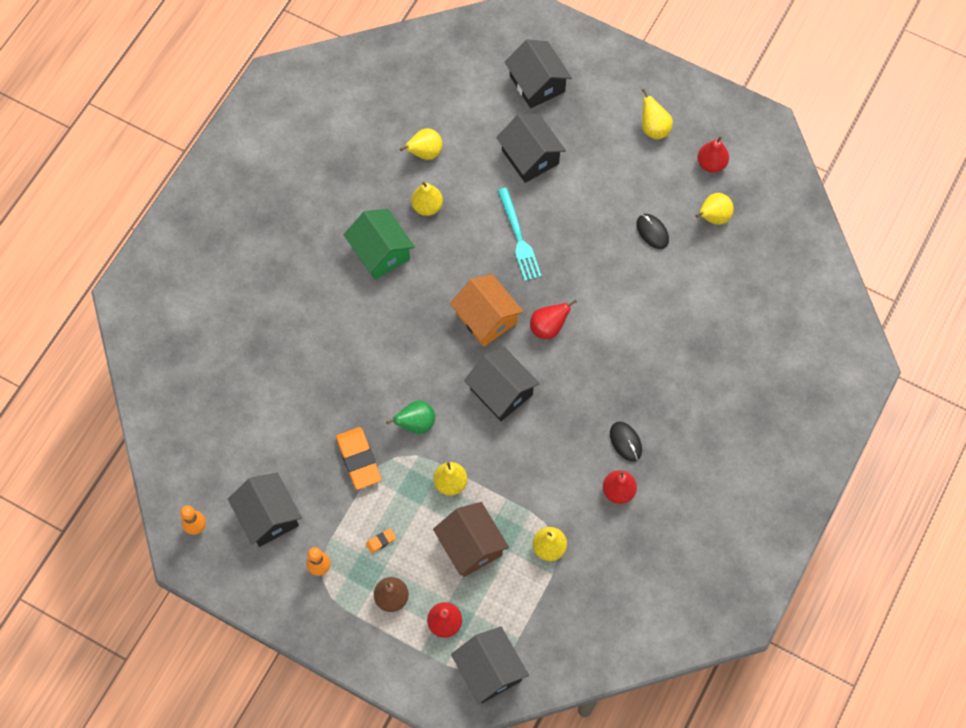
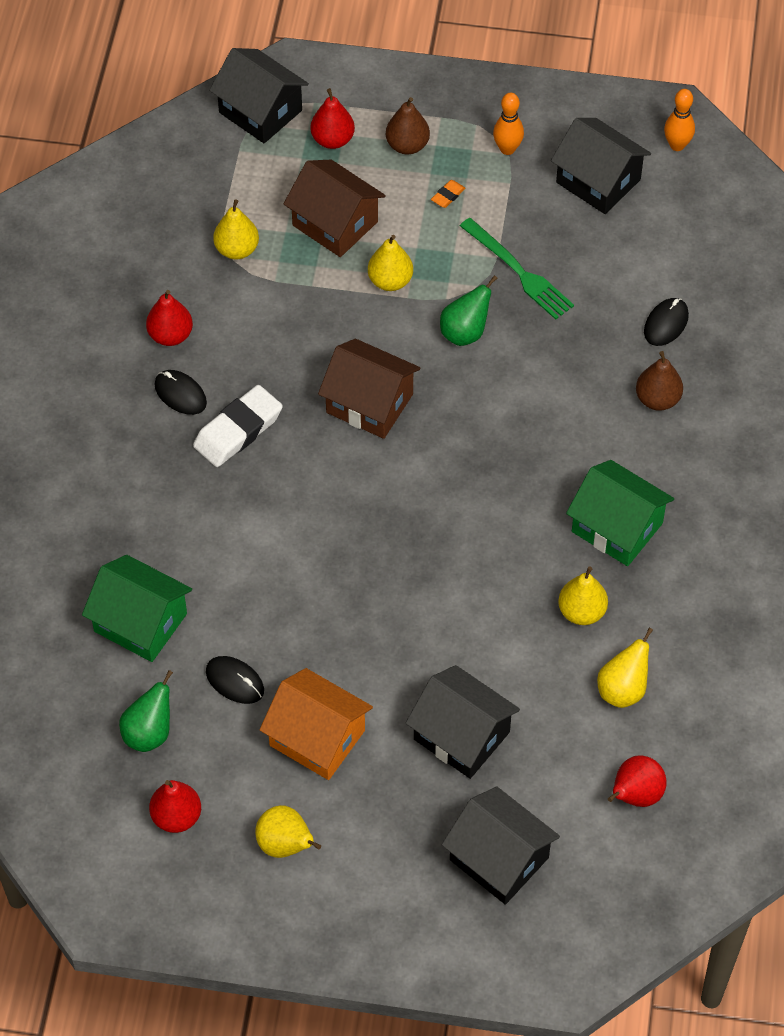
camera: 160 degrees right, 10 degrees down
(279, 384) = (666, 324): none -> black mouse
(312, 330) = (657, 399): none -> brown pear
(358, 460) = (518, 271): orange eraser -> green fork
(486, 318) = (428, 487): orange house -> orange house (317, 738)
(501, 391) = (369, 403): black house -> brown house
(518, 238) = (429, 610): turquoise fork -> none
(548, 327) = (338, 502): red pear -> red pear (635, 795)
(595, 401) = (238, 430): none -> white eraser
(699, 288) = (140, 622): none -> green house
(713, 217) = (149, 733): yellow pear -> green pear

